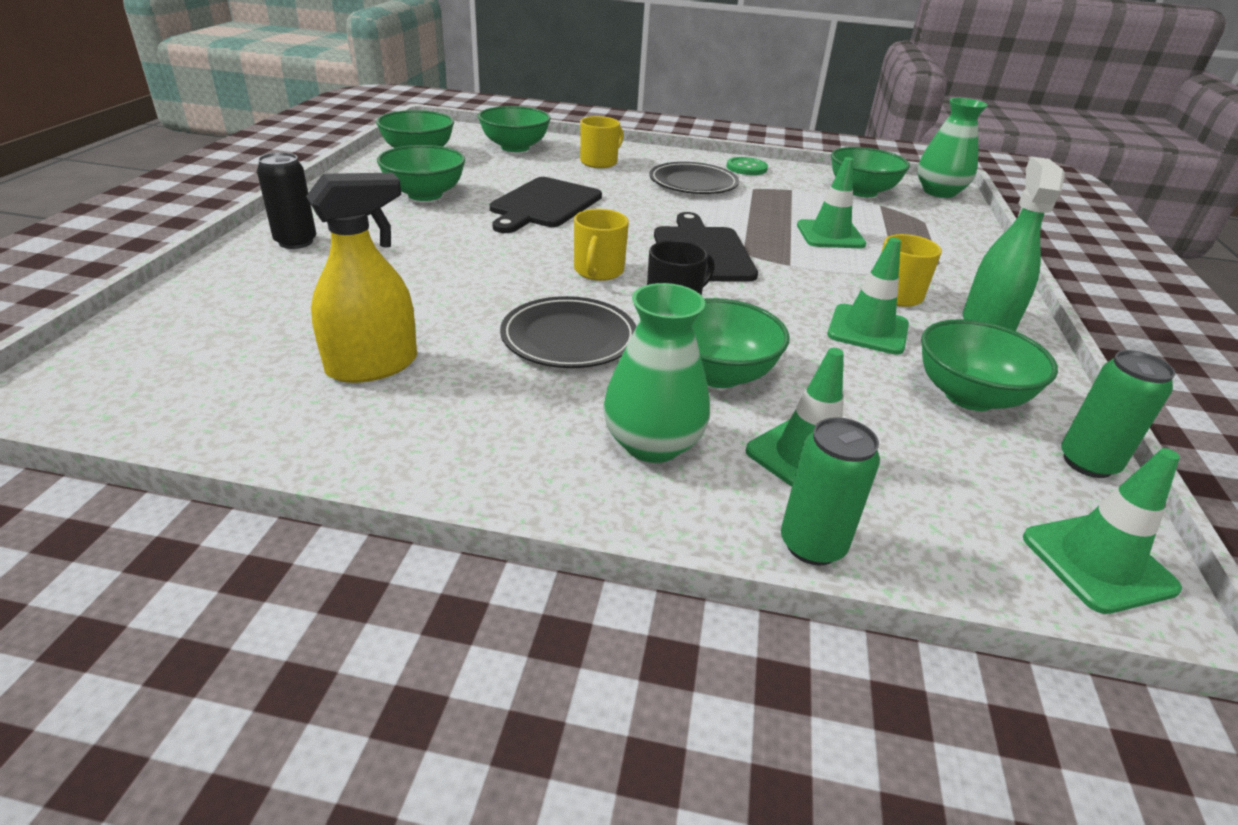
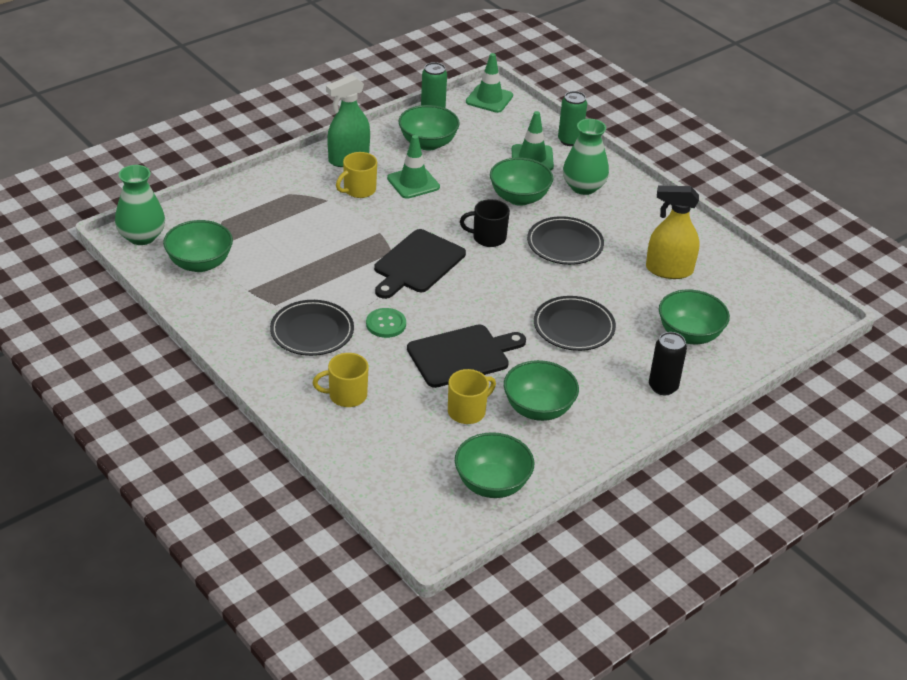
camera: 140 degrees left, 5 degrees up
(454, 257) = (574, 327): none -> black plate
(515, 147) = (392, 457): green bowl -> green bowl (689, 334)
(598, 271) = (499, 277): yellow mug -> yellow mug (467, 411)
(746, 168) = (233, 330): green button -> green button (386, 324)
(830, 235) = (311, 239): green traffic cone -> none

